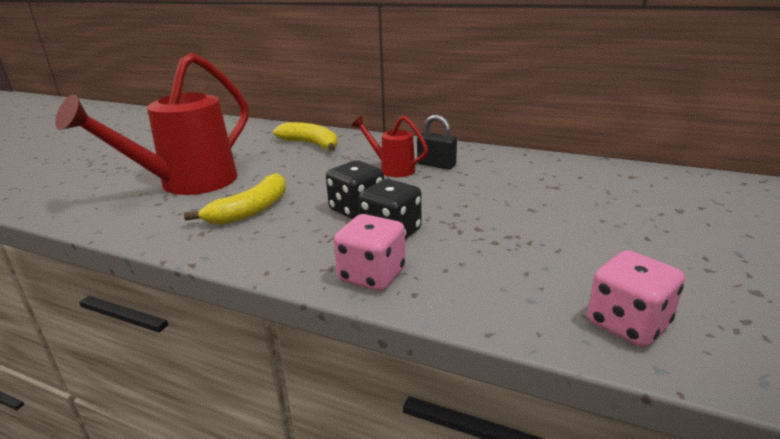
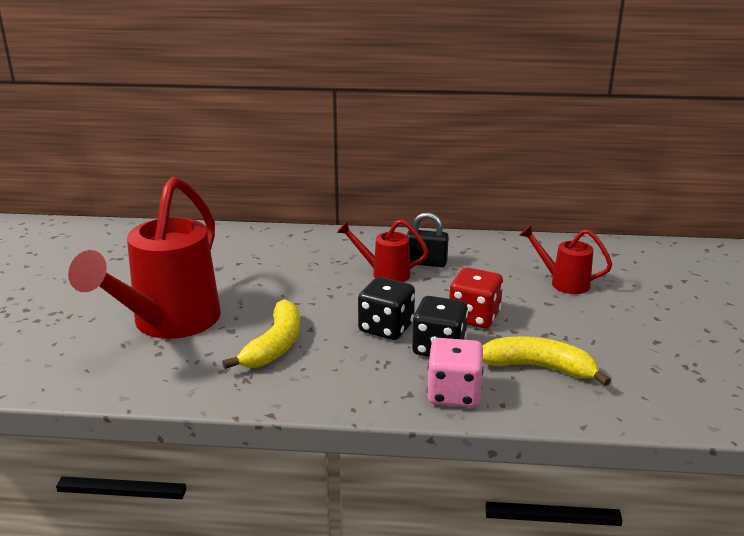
camera: 20 degrees left, 0 degrees up
(311, 144) = (267, 251): yellow banana -> yellow banana (539, 368)
(446, 211) = (474, 317): none -> red dice
(559, 194) = (563, 282): none -> red watering can
(628, 323) = (677, 397): pink dice -> none

